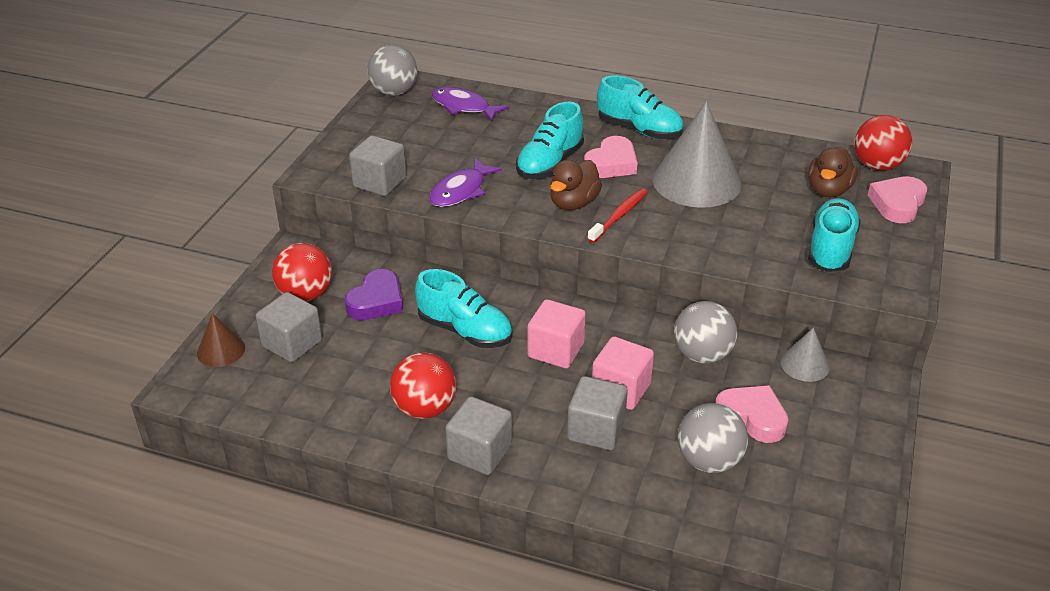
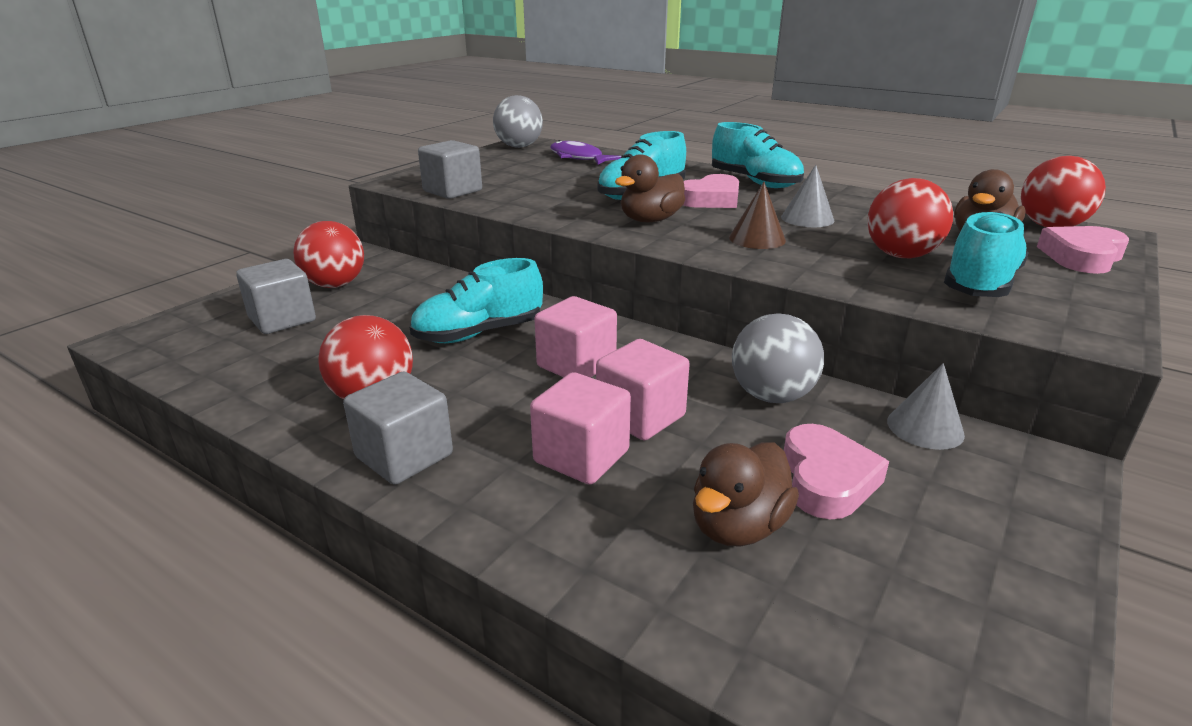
camera: 15 degrees right, 10 degrees down
(221, 350) = (205, 315): brown cone -> brown cone (757, 239)
(376, 301) = (402, 298): purple heart -> none
(461, 191) = (531, 202): purple fish -> none
(465, 331) = (479, 333): turquoise shoe -> turquoise shoe turned 105 degrees clockwise
(596, 430) = (581, 456): grey cube -> pink cube
(619, 216) = (699, 233): red toothbrush -> none
(696, 181) = (807, 218): grey cone -> grey cone, size x0.48
(709, 461) = (738, 526): grey ball -> brown duck
(752, 417) = (826, 479): pink heart -> pink heart turned 45 degrees clockwise
(774, 222) = (901, 255): none -> red ball

